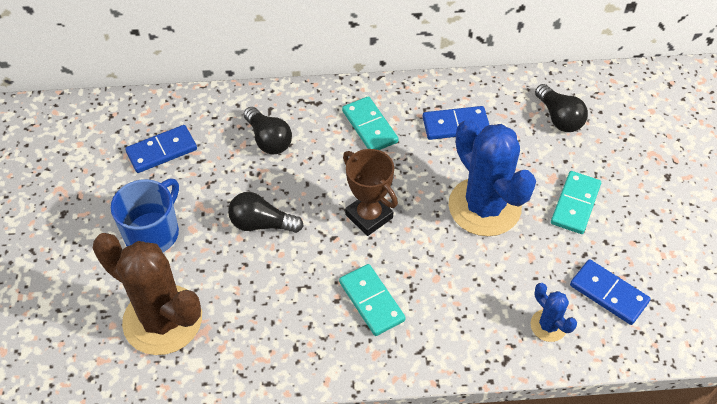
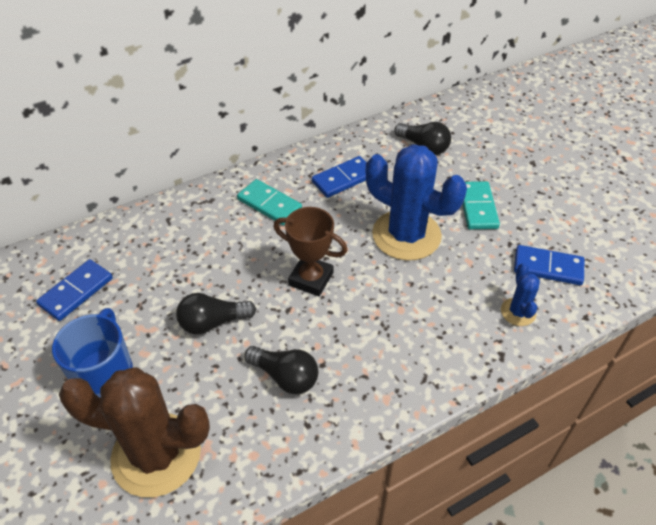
camera: 25 degrees left, 5 degrees down
(268, 140) = (180, 246): black light bulb -> black light bulb (285, 376)
(372, 301) = (355, 352): turquoise domino -> none
(548, 325) = (518, 312): blue cactus -> blue cactus turned 60 degrees clockwise

